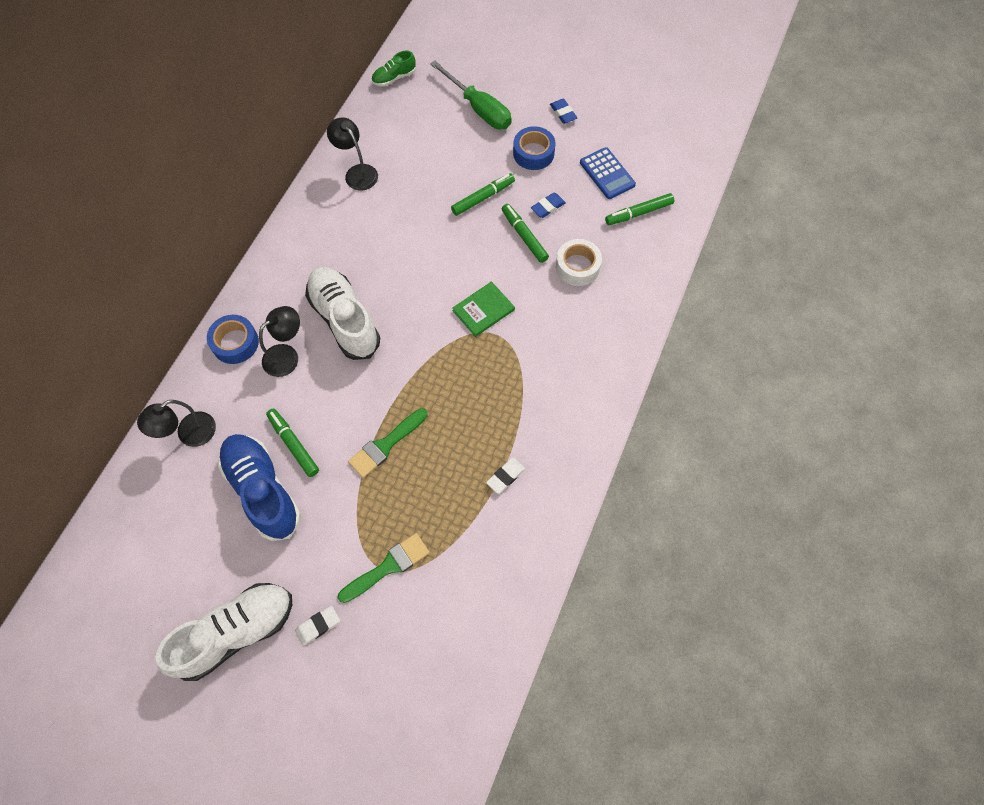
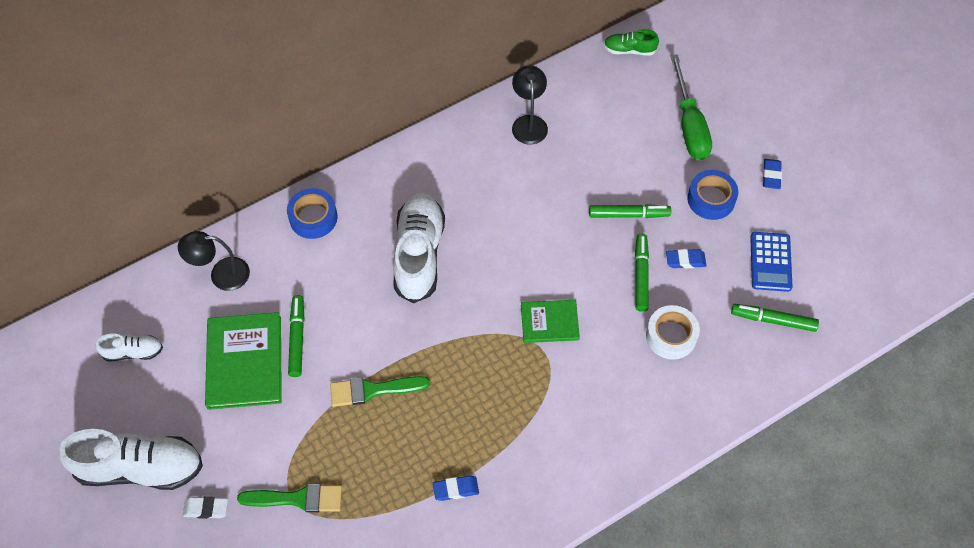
camera: 35 degrees right, 5 degrees down
(157, 544) = (133, 352): none -> white shoe
(263, 490) = (245, 362): blue shoe -> green book
(287, 355) = (347, 256): black lamp -> none
(505, 476) = (456, 489): white eraser -> blue eraser

